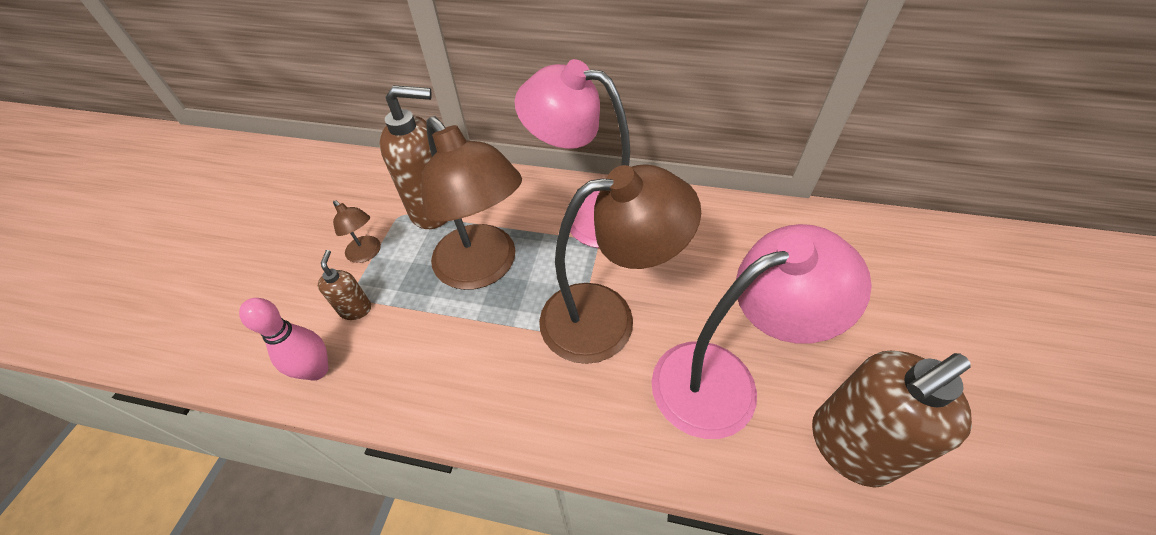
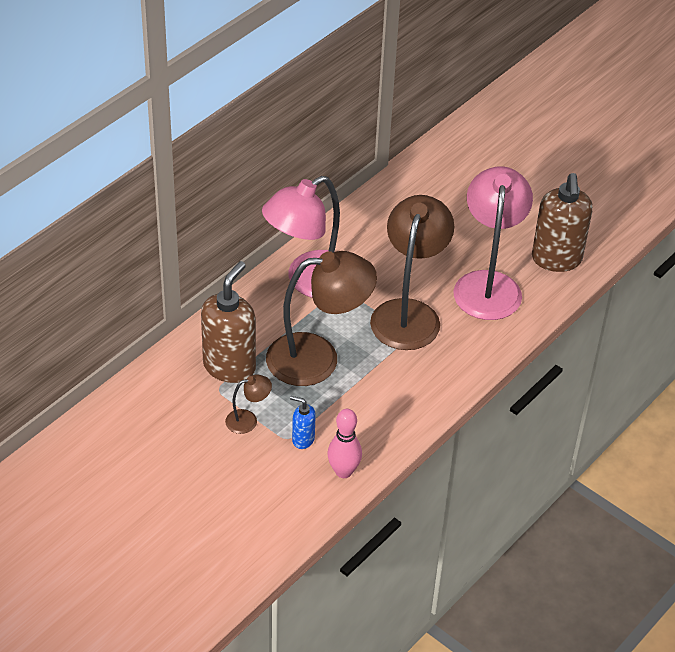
camera: 65 degrees left, 5 degrees down
(356, 309) = (303, 439): brown soap dispenser -> blue soap dispenser

